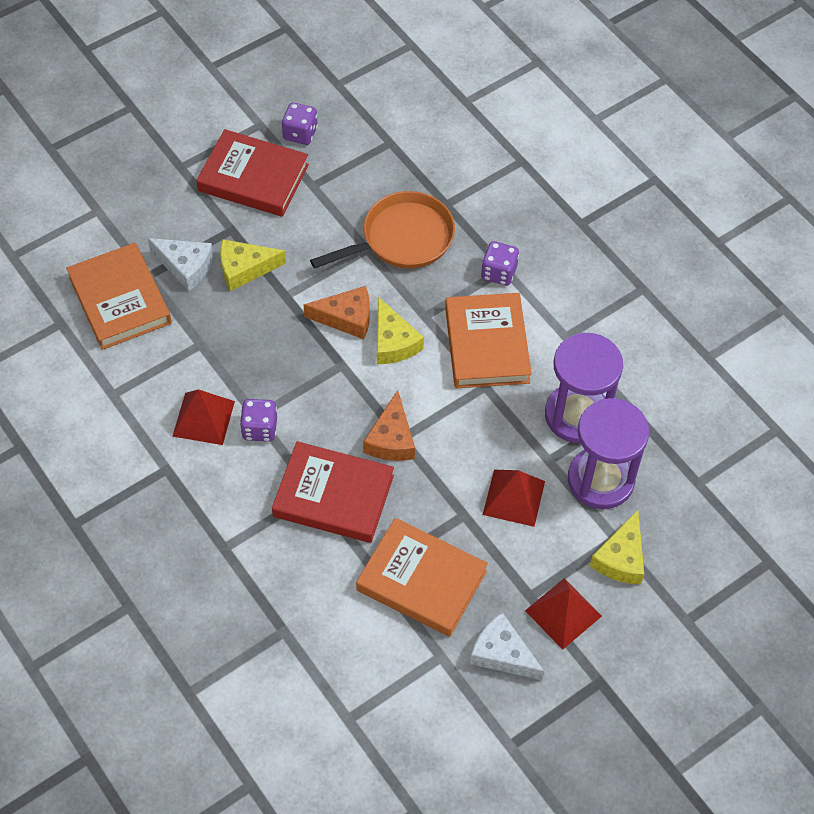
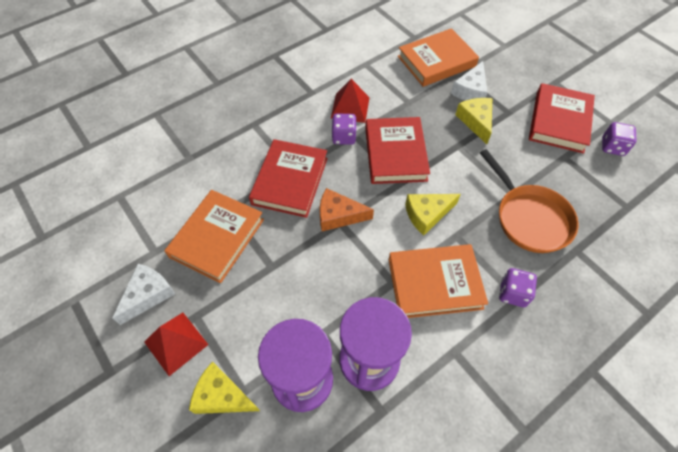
camera: 90 degrees right, 0 degrees up
(294, 368) = (395, 153): none -> red book
(346, 318) = (444, 183): orange cheese -> none
(513, 497) = (286, 304): red pyramid -> none

